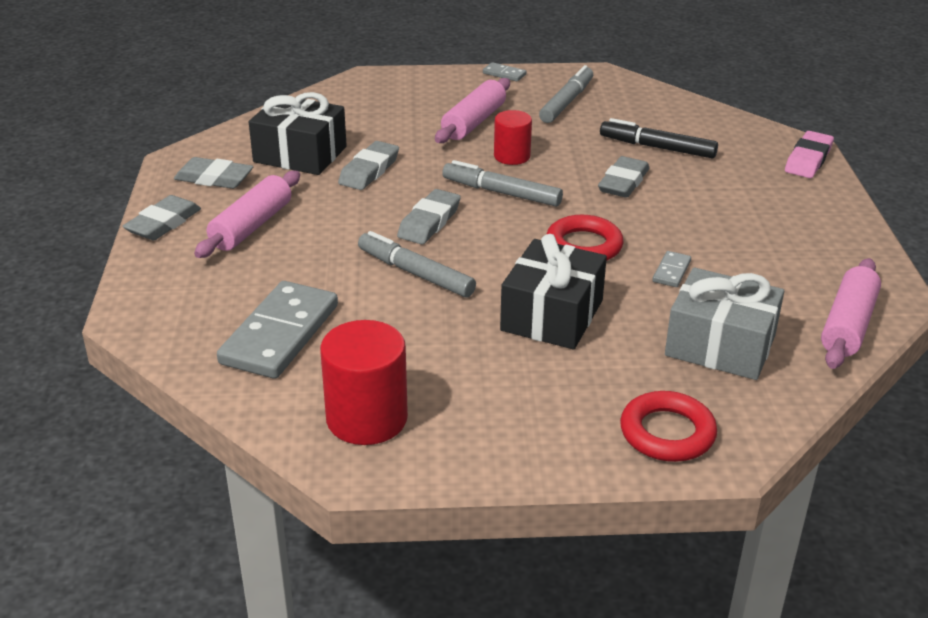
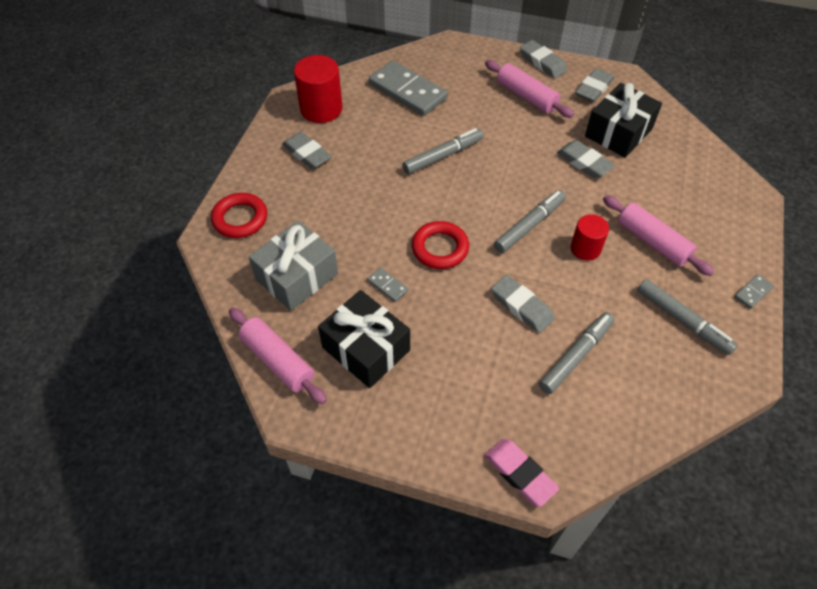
camera: 110 degrees right, 20 degrees up
(429, 222) = (502, 176): grey eraser -> grey eraser (307, 153)
(552, 315) = (369, 205): black gift -> black gift (366, 349)
(657, 147) = (576, 356): black marker -> grey marker

